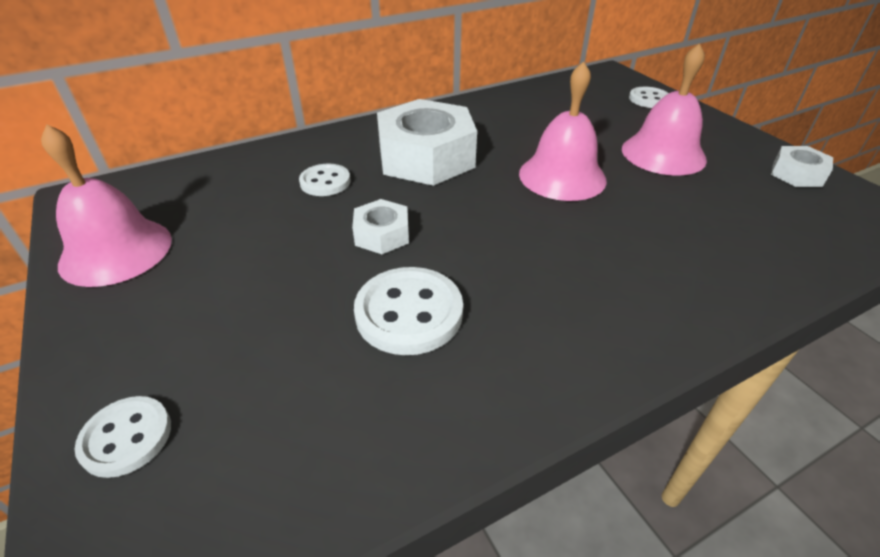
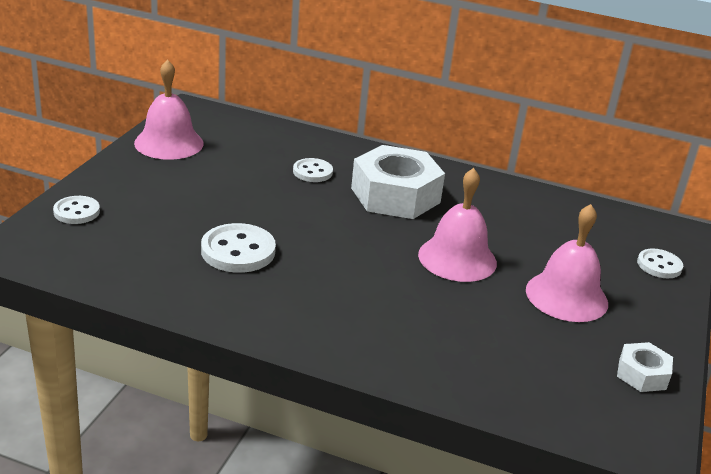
camera: 45 degrees right, 10 degrees down
(382, 234) = (291, 214): white nut -> none

